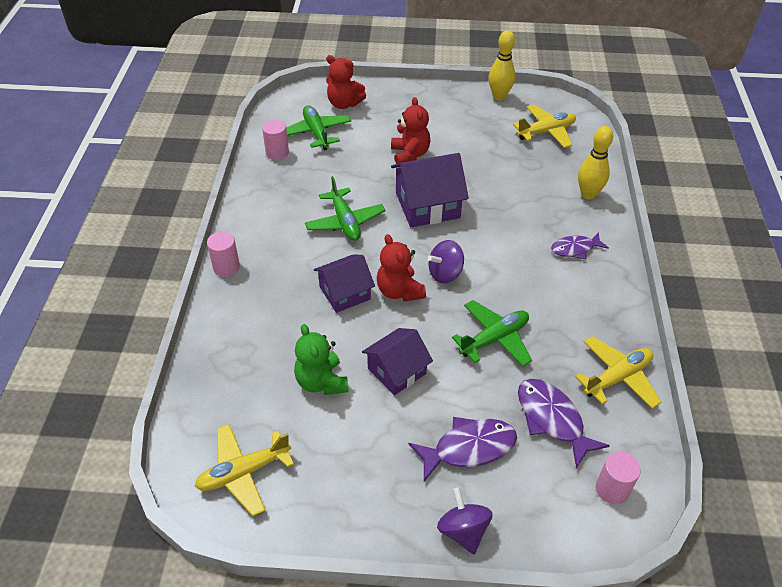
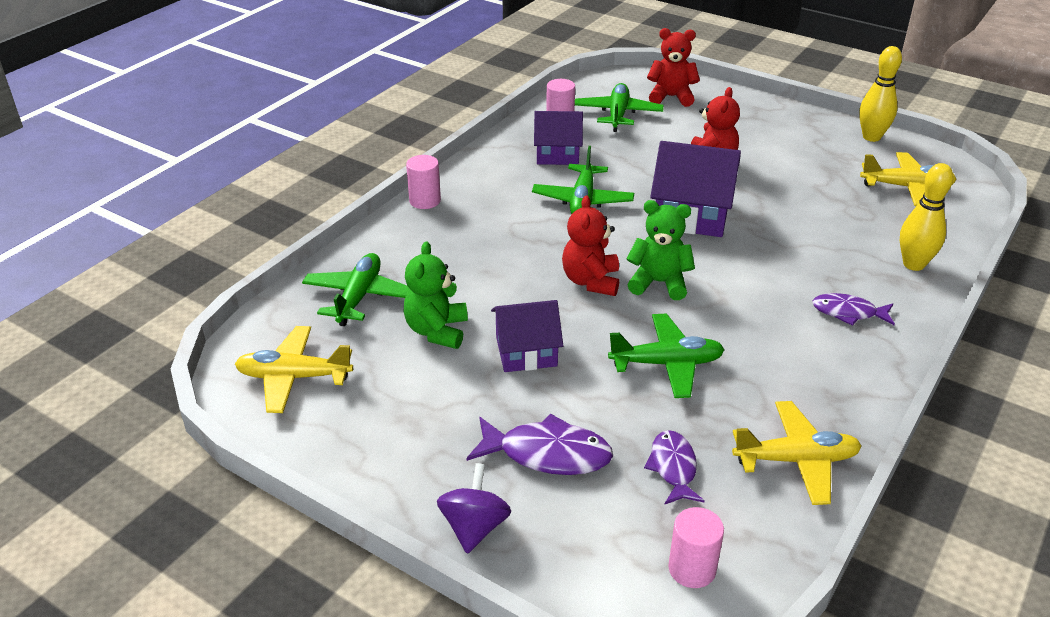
camera: 30 degrees right, 10 degrees down
(240, 377) = (359, 297): none -> green plane
(344, 104) = (671, 97): red teddy bear -> red teddy bear turned 135 degrees clockwise
(345, 293) = (528, 262): purple house -> purple house (557, 154)
(445, 273) = (659, 283): purple spinning top -> green teddy bear
(552, 419) = (673, 468): purple fish -> purple fish, size x0.66

